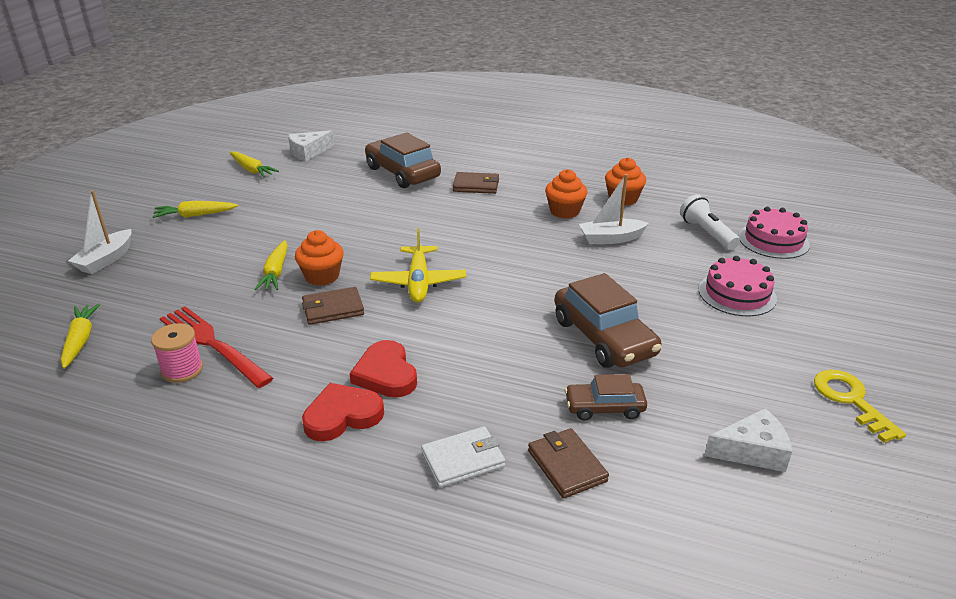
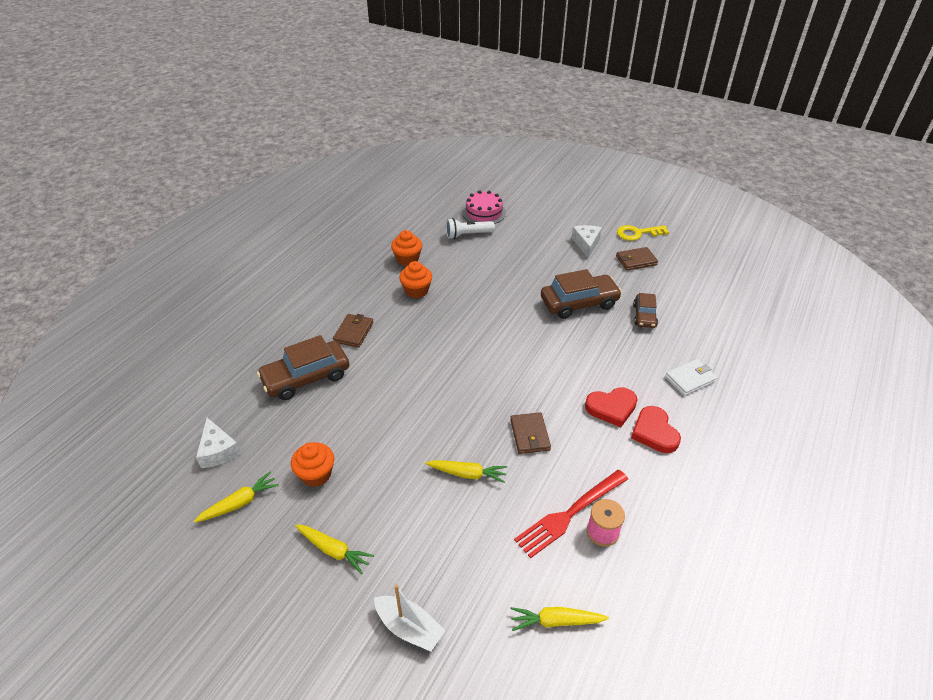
camera: 80 degrees left, 10 degrees up
(195, 215) = (333, 550): yellow carrot -> yellow carrot turned 60 degrees counterclockwise
(322, 276) = (480, 441): orange cupcake -> orange cupcake (316, 474)
(418, 282) = (501, 382): yellow plane -> none
(463, 460) = (690, 379): white wallet -> white wallet turned 75 degrees clockwise
(566, 466) = (691, 339): brown wallet -> brown wallet (636, 261)
(611, 238) = (463, 276): white boat -> none
(737, 294) = (540, 242): pink cake -> none
(752, 451) = (676, 274): white cheese -> white cheese (586, 244)

